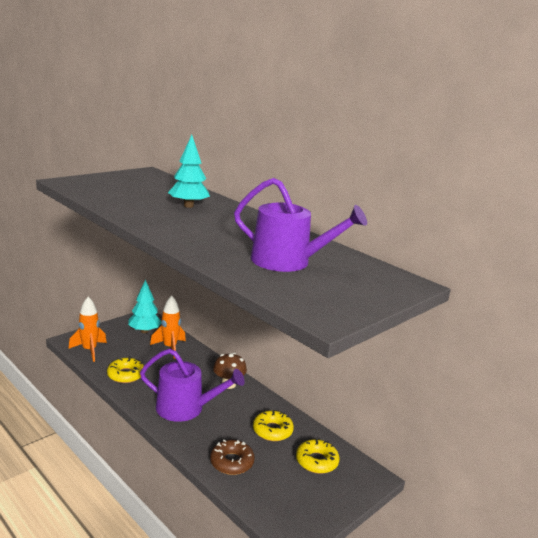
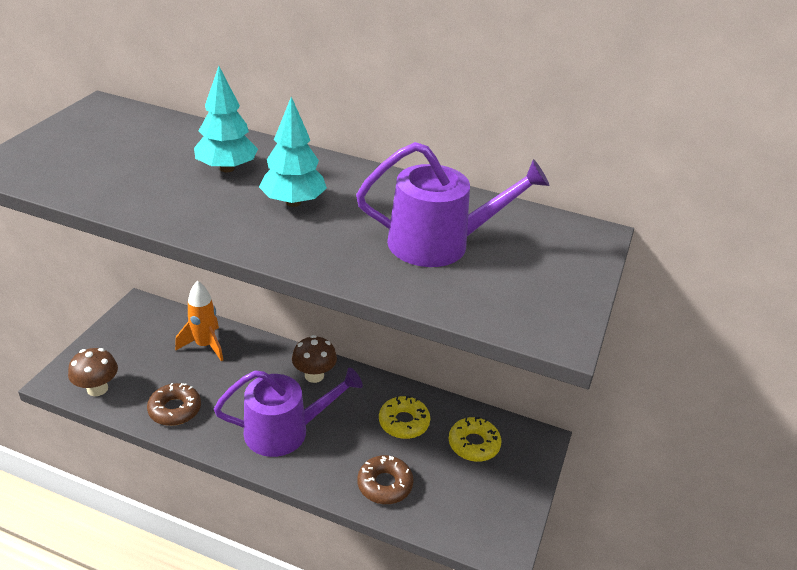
camera: 25 degrees left, 15 degrees up
(89, 350) = (97, 389): orange rocket -> brown mushroom
(126, 375) = (175, 409): yellow donut -> brown donut
(144, 331) = (153, 330): turquoise tree -> turquoise tree (293, 202)

